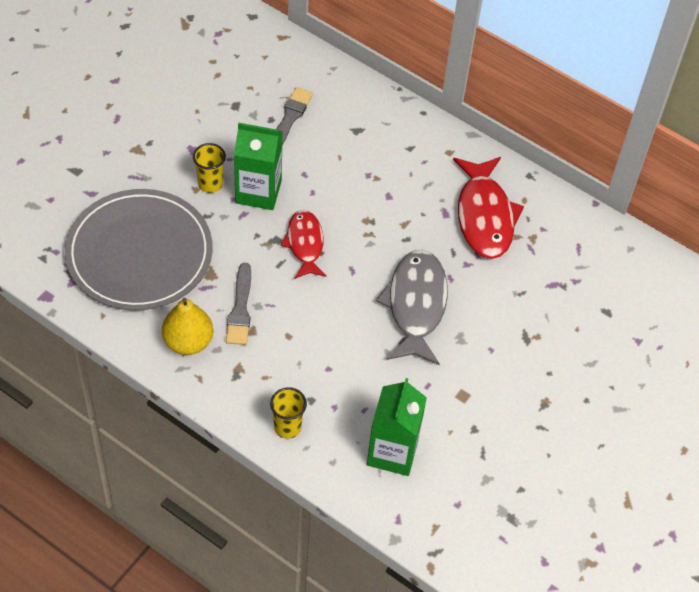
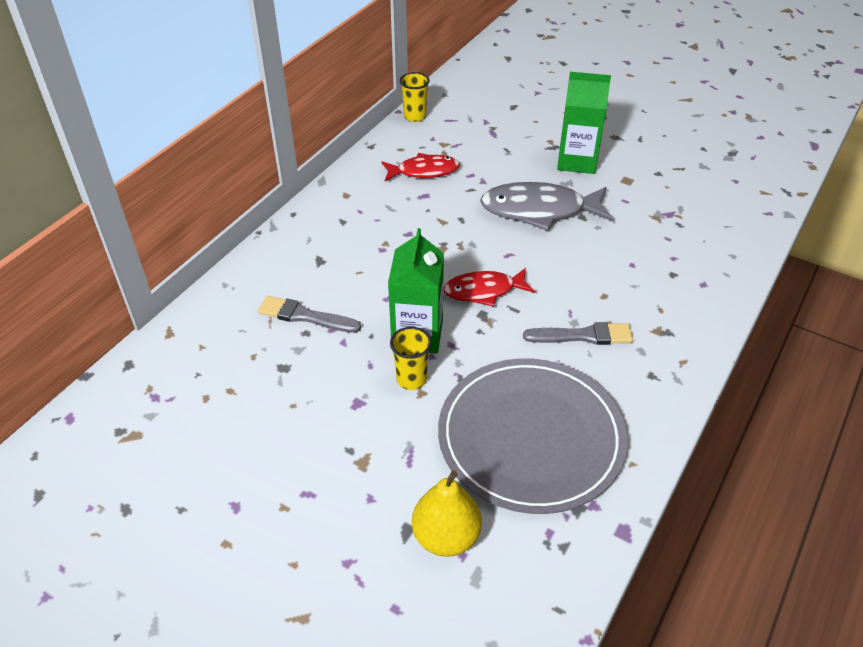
camera: 90 degrees left, 10 degrees down
(188, 342) = (641, 376): yellow pear -> yellow pear (446, 537)
(287, 427) = (711, 288): yellow cup -> yellow cup (415, 116)
(392, 452) = (704, 218): green carton -> green carton (577, 161)
(484, 216) = (424, 171): red fish -> red fish, size x0.63

